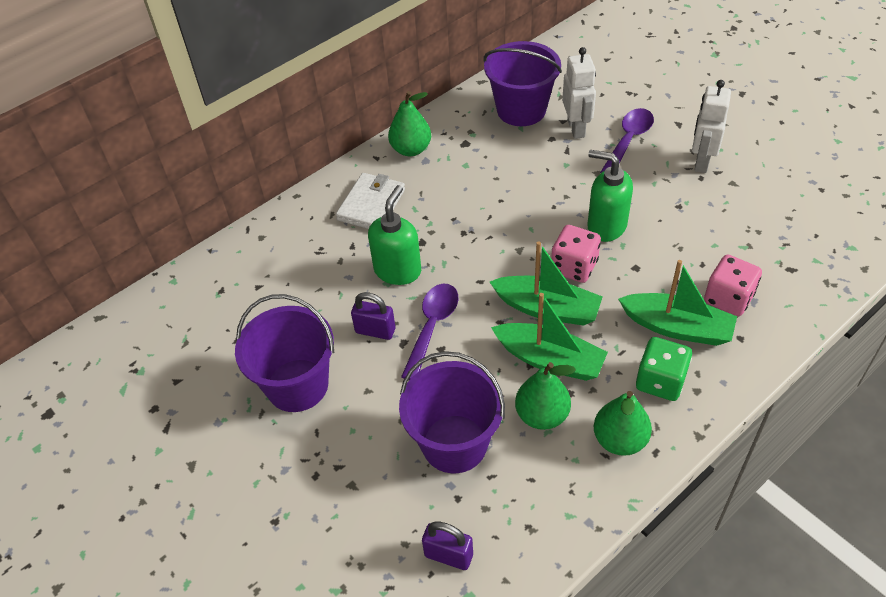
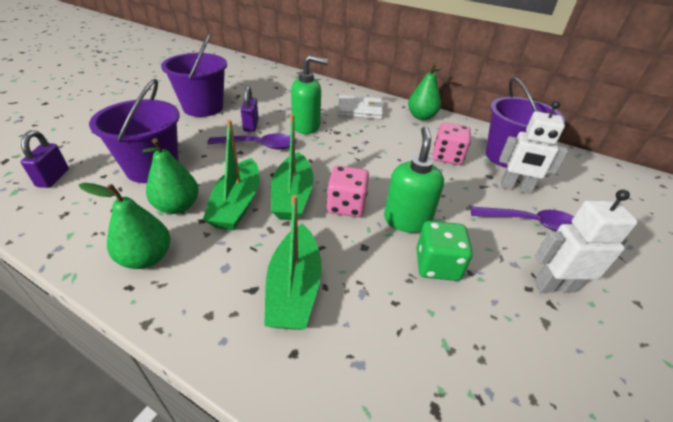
camera: 65 degrees right, 10 degrees down
(576, 128) = (515, 188): white robot -> white robot turned 45 degrees clockwise
(660, 381) = (219, 281): green dice -> green dice (437, 265)
(728, 298) = (352, 334): pink dice -> pink dice (447, 157)

